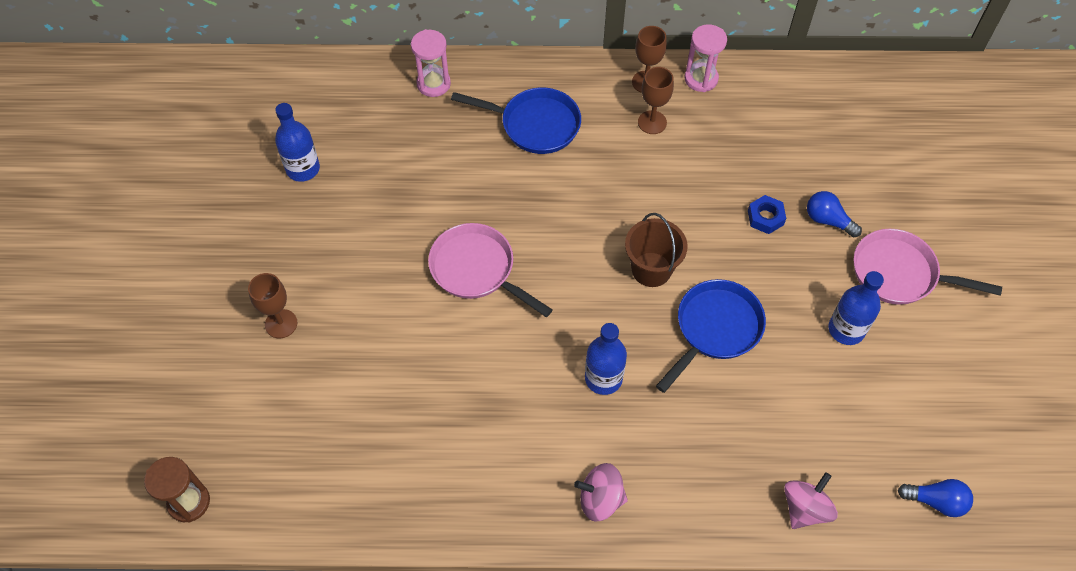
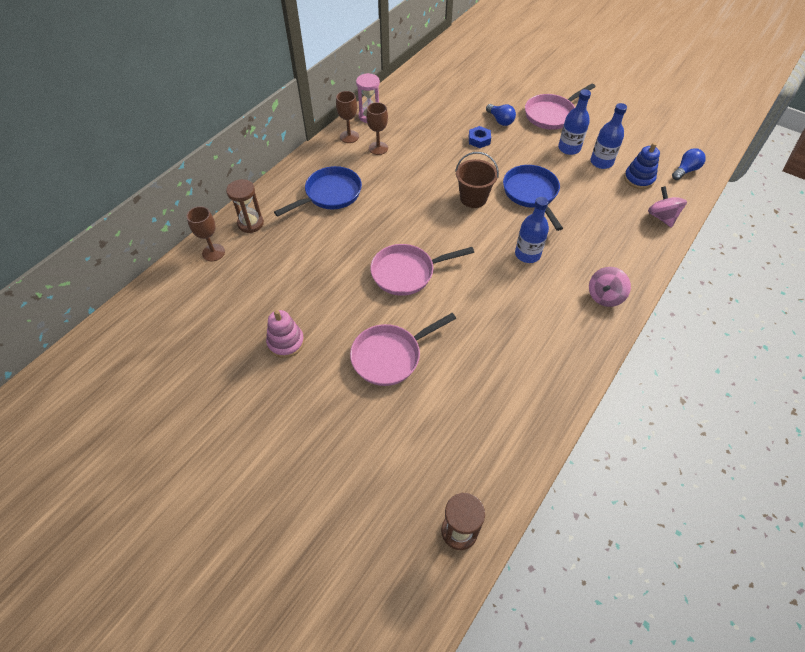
camera: 55 degrees left, 5 degrees down
(281, 323) = (357, 398): brown goblet -> brown goblet (213, 252)
(303, 169) = (244, 323): blue bottle -> blue bottle (601, 162)
(304, 219) = (286, 342): none -> pink stacking toy
(351, 321) = (390, 356): none -> pink pan
(433, 84) = (250, 223): pink hourglass -> brown hourglass
(827, 220) = (500, 120): blue light bulb -> blue light bulb turned 105 degrees counterclockwise
(860, 446) = (638, 179): none -> blue stacking toy

